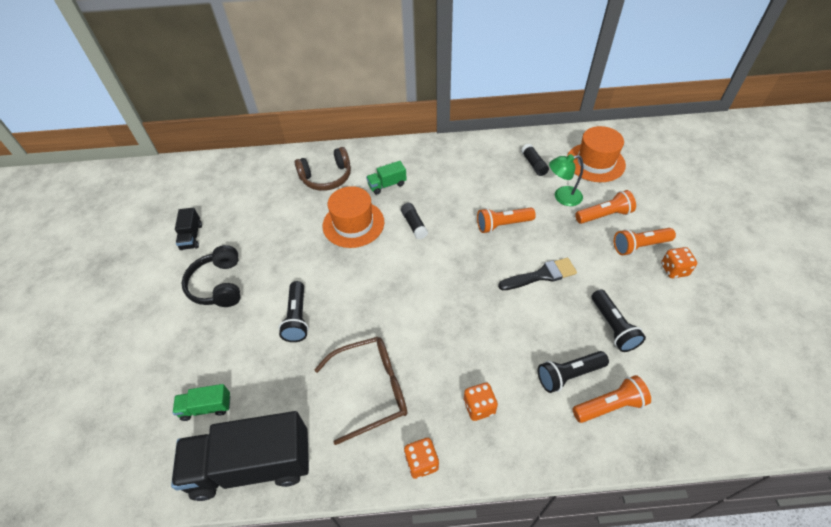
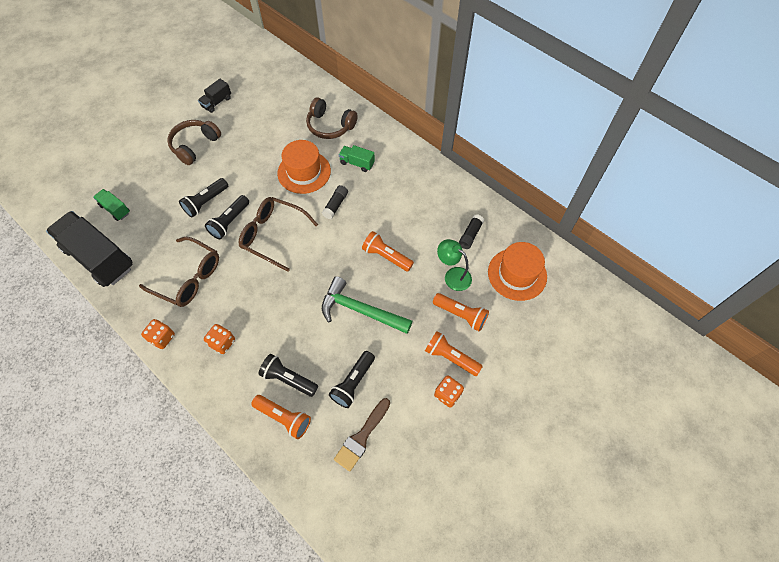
camera: 45 degrees right, 10 degrees up
(218, 285) = (195, 145): black headphones -> brown headphones
(343, 312) = (230, 222): none -> black flashlight
(397, 288) = (273, 235): none -> brown glasses
(541, 275) = (360, 310): black brush -> green hammer
(674, 355) = (361, 437): none -> brown brush

